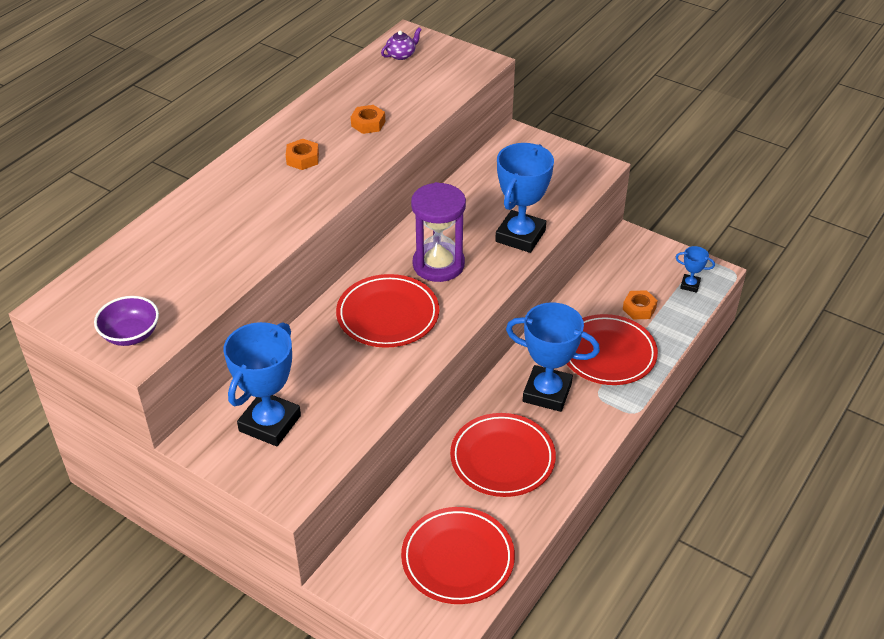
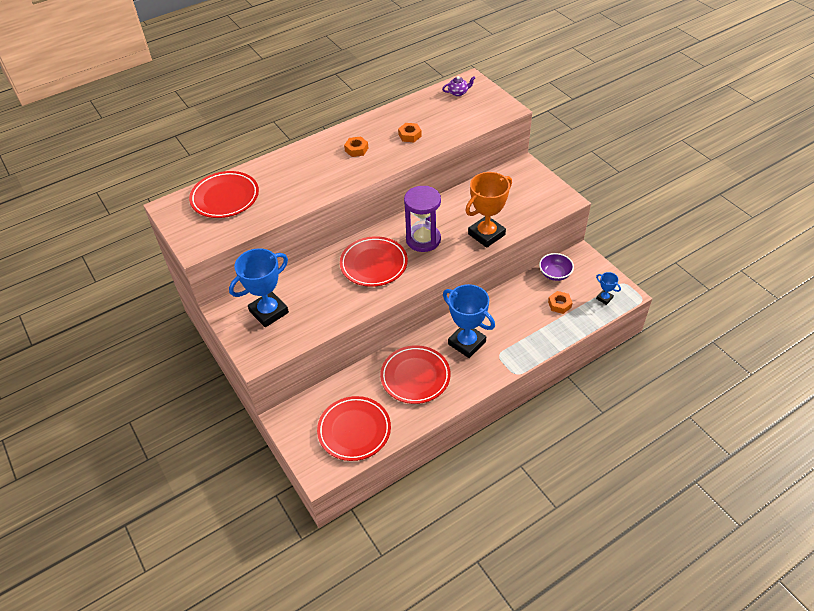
camera: 25 degrees right, 5 degrees up
(131, 334) = (198, 236): purple bowl -> purple bowl (555, 274)
(520, 236) = (486, 234): blue trophy -> orange trophy
(608, 353) = (521, 329): red plate -> red plate (225, 197)

